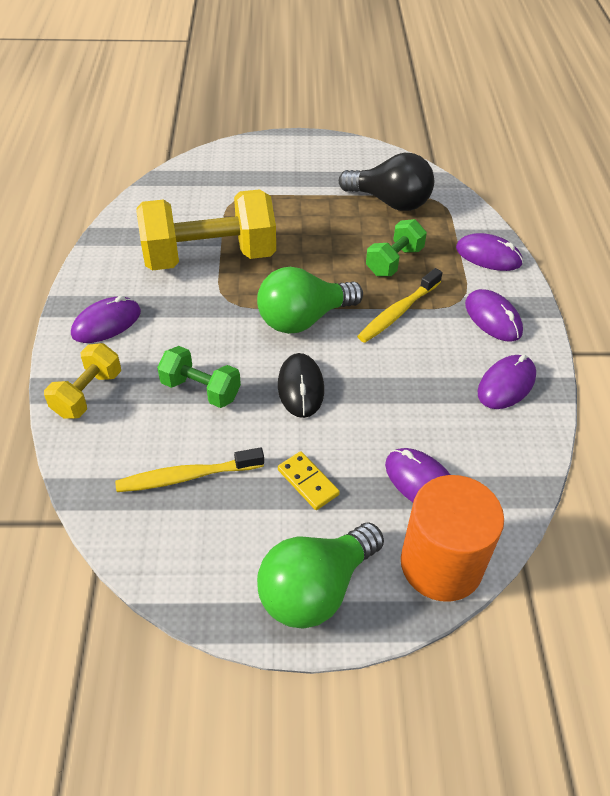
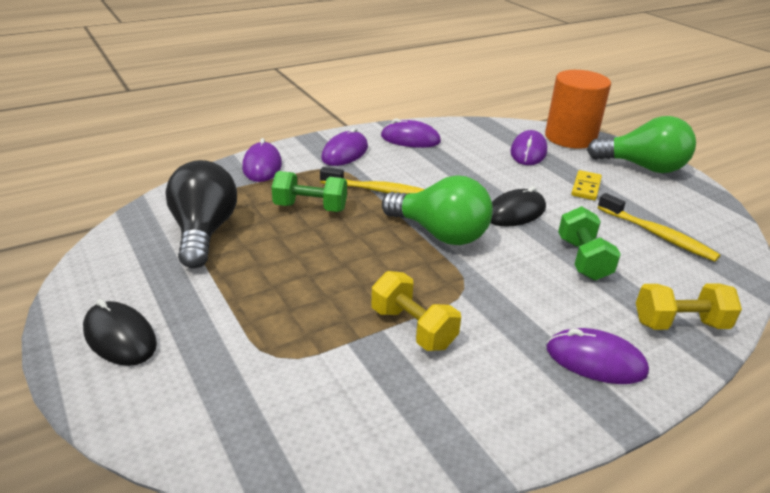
camera: 120 degrees left, 15 degrees down
(209, 257) = (413, 328): yellow dumbbell -> yellow dumbbell, size x0.51
(297, 154) = (120, 337): none -> black mouse

